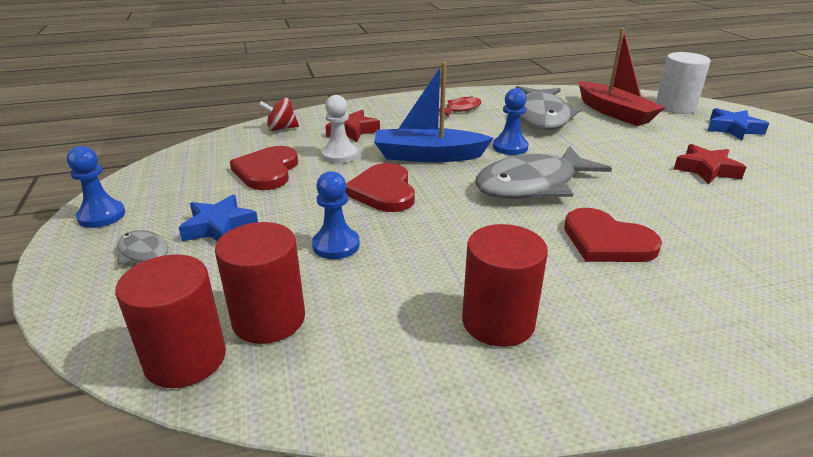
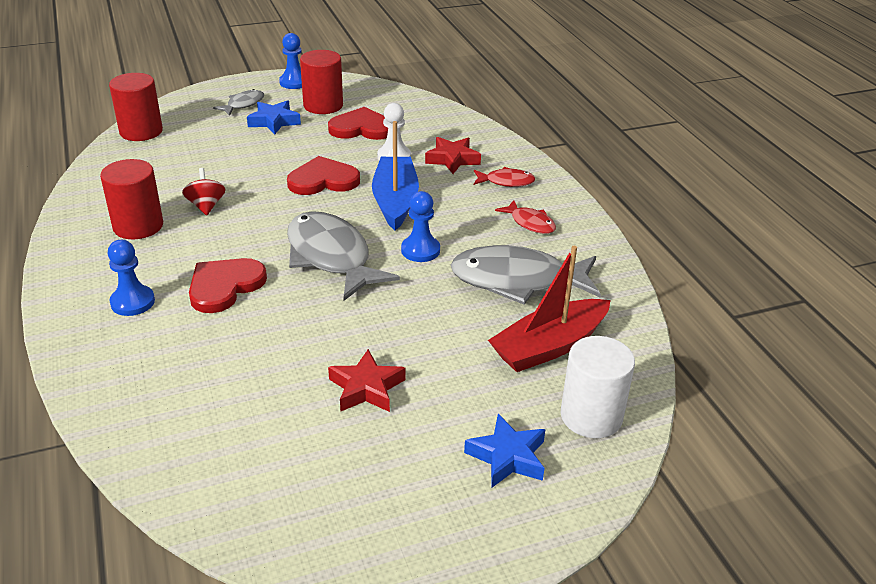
camera: 85 degrees right, 5 degrees up
(269, 319) = (166, 150): red cylinder -> red cylinder (323, 105)
(281, 128) = (452, 125): red spinning top -> red spinning top (206, 206)
(336, 245) = (242, 165): blue pawn -> blue pawn (132, 302)
(396, 113) = (506, 182): none -> red fish

